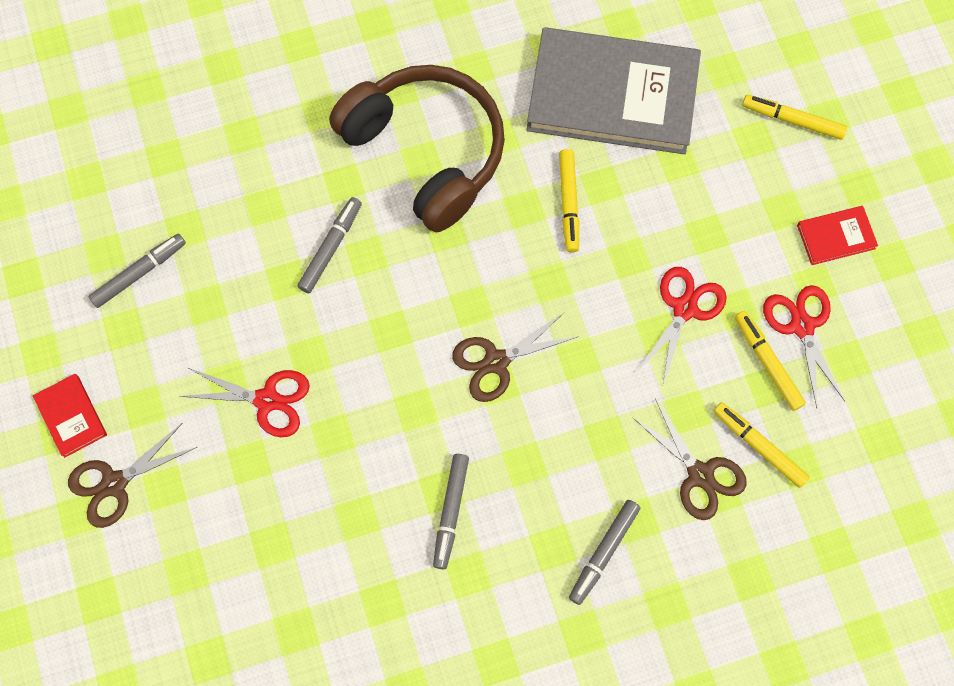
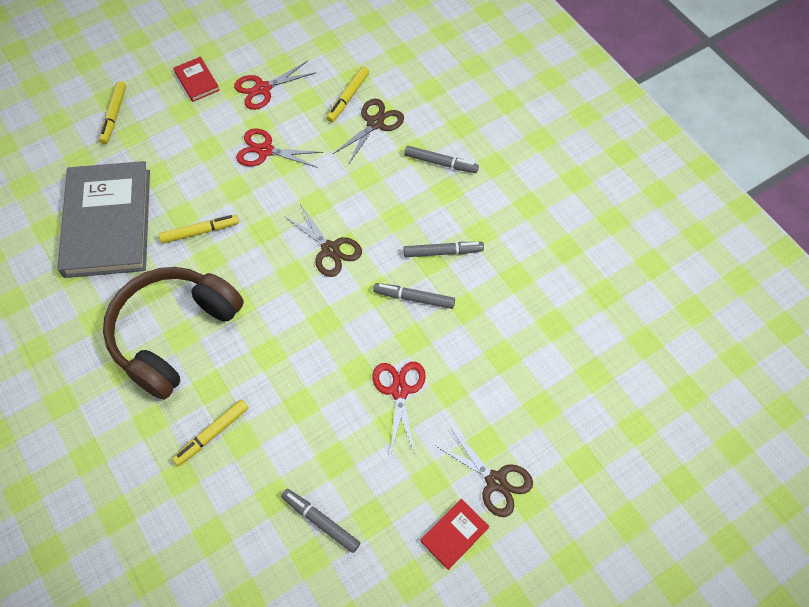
camera: 105 degrees left, 10 degrees down
(331, 248) = (267, 380): grey marker -> grey marker (414, 298)
(767, 362) = (292, 102): yellow marker -> yellow marker (212, 434)

